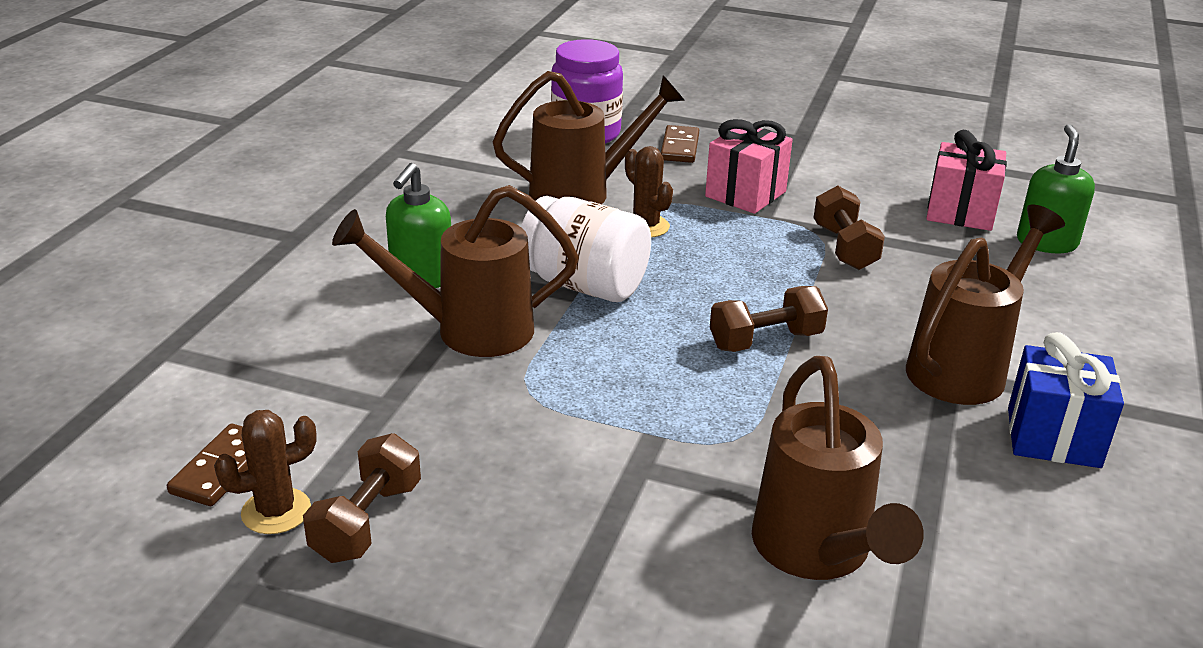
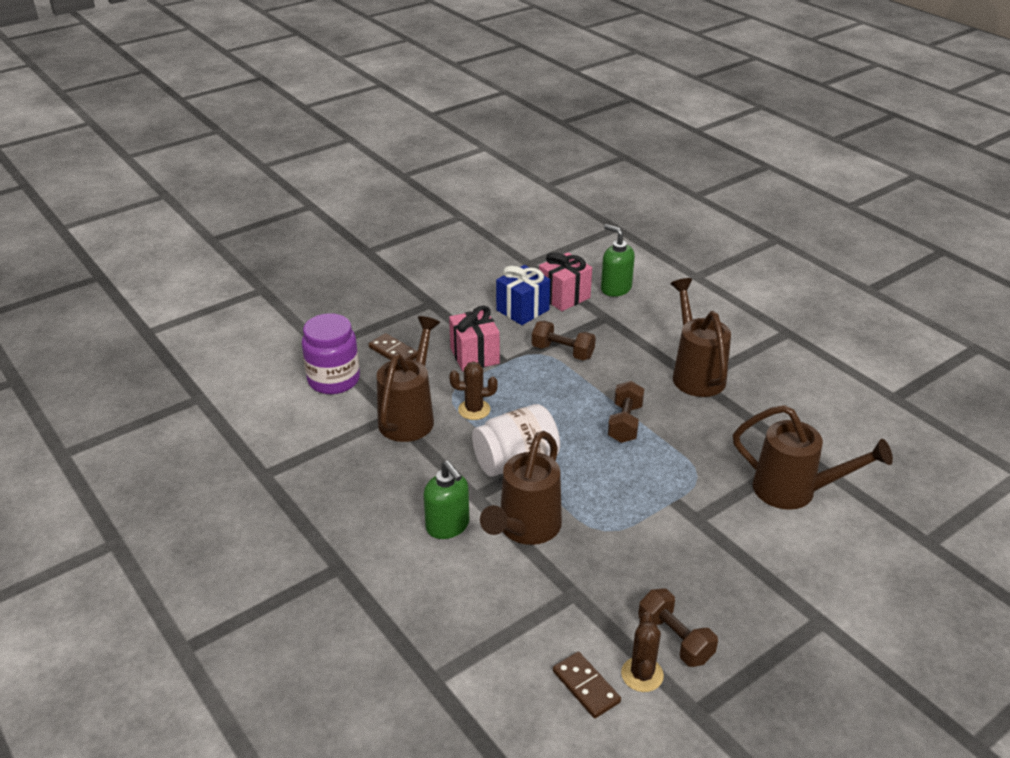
camera: 55 degrees left, 5 degrees up
(1053, 437) = (763, 379): blue gift -> blue gift (522, 310)

